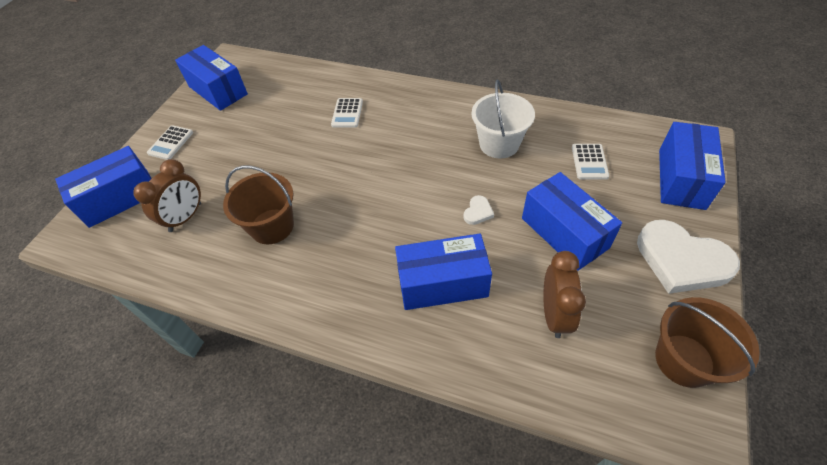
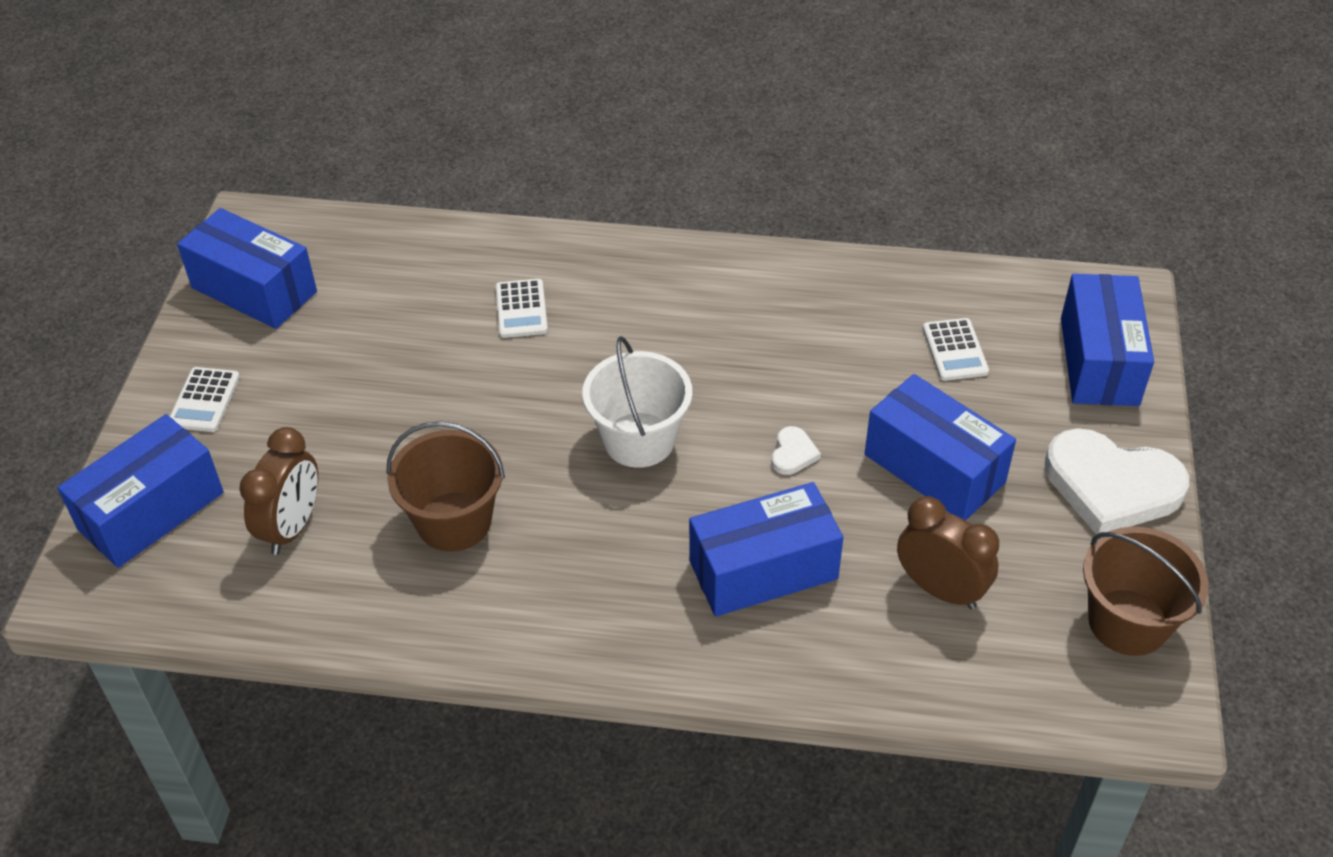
camera: 15 degrees left, 5 degrees down
(499, 144) = (803, 336): white bucket -> white bucket (639, 440)
(554, 315) = (940, 589): brown clock -> brown clock turned 45 degrees counterclockwise

